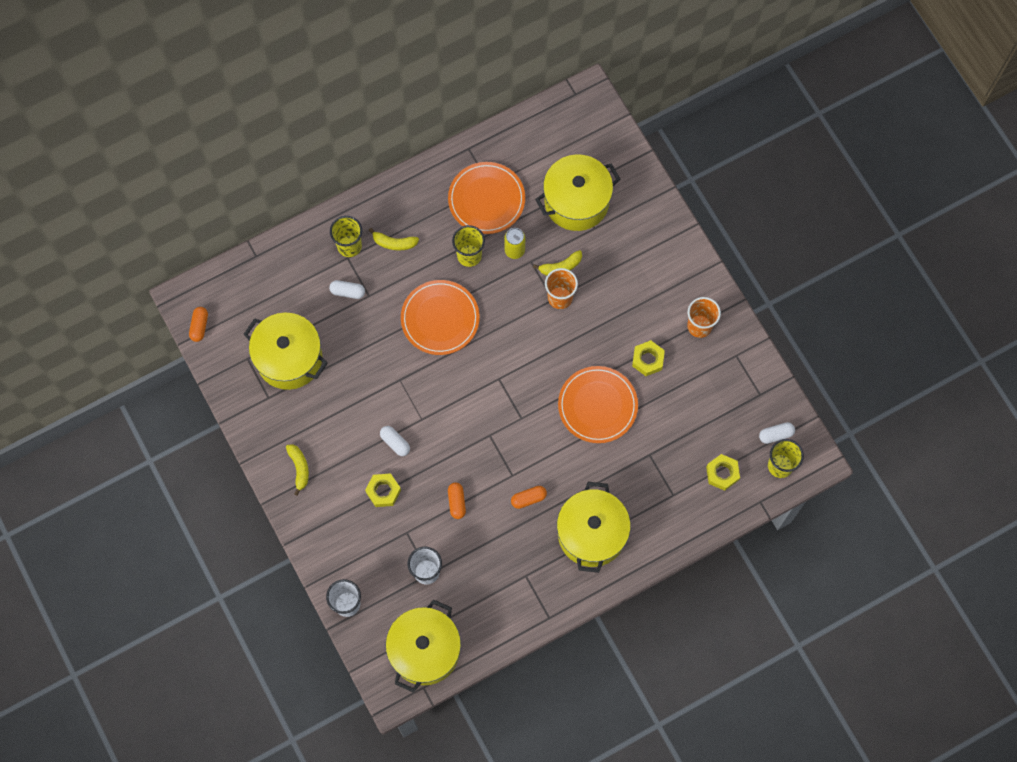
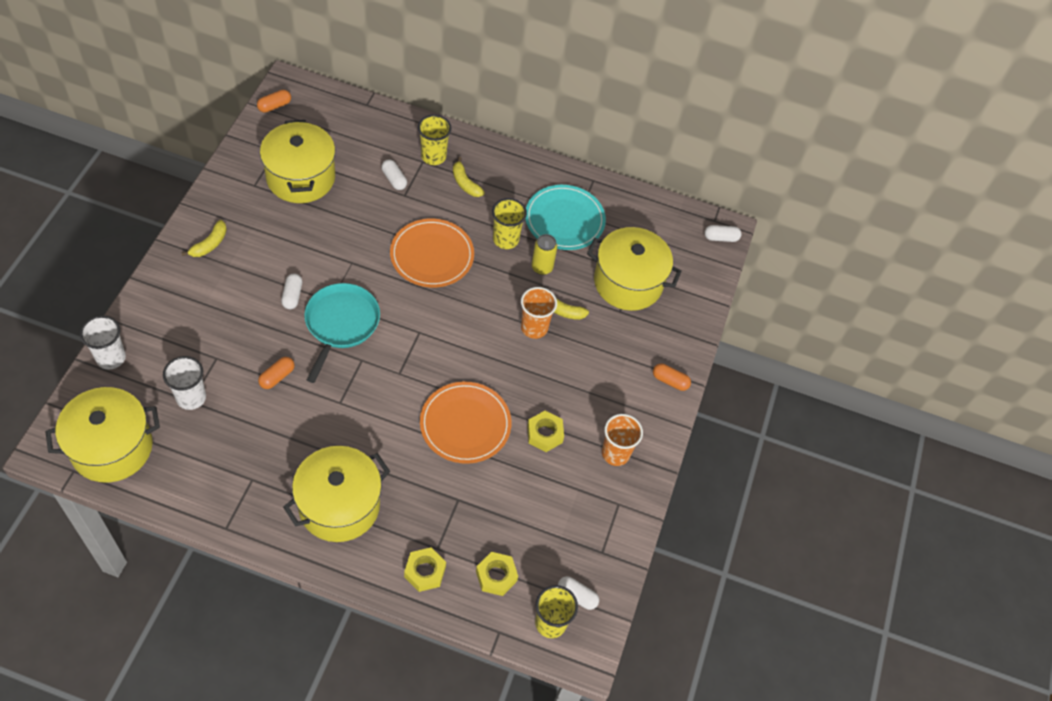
camera: 40 degrees right, 15 degrees down
(383, 491) = (240, 316): yellow nut -> yellow nut (425, 572)
(447, 427) = (341, 324): none -> turquoise pan
(486, 199) = (564, 220): orange plate -> turquoise plate
(528, 498) = (329, 430): orange capsule -> orange capsule (670, 381)
(593, 103) = (721, 238): none -> white capsule

